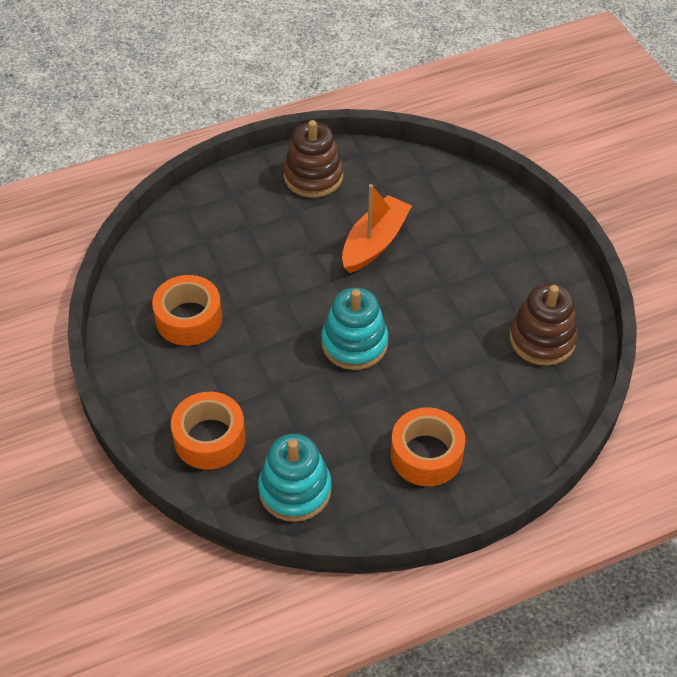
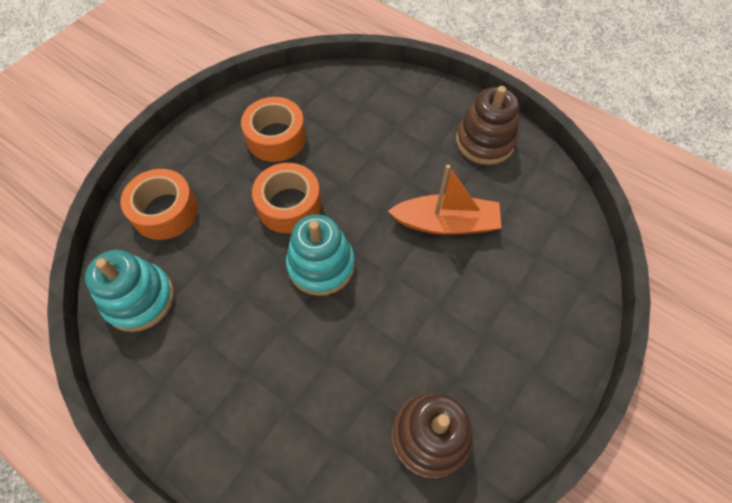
camera: 60 degrees right, 10 degrees up
(426, 455) = (226, 390): orange tape -> orange tape (289, 205)

